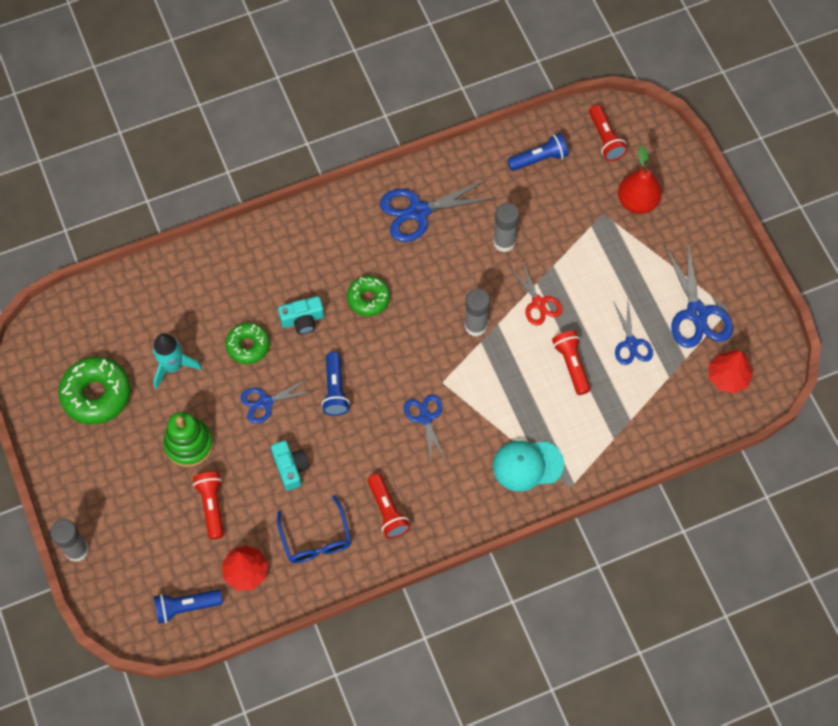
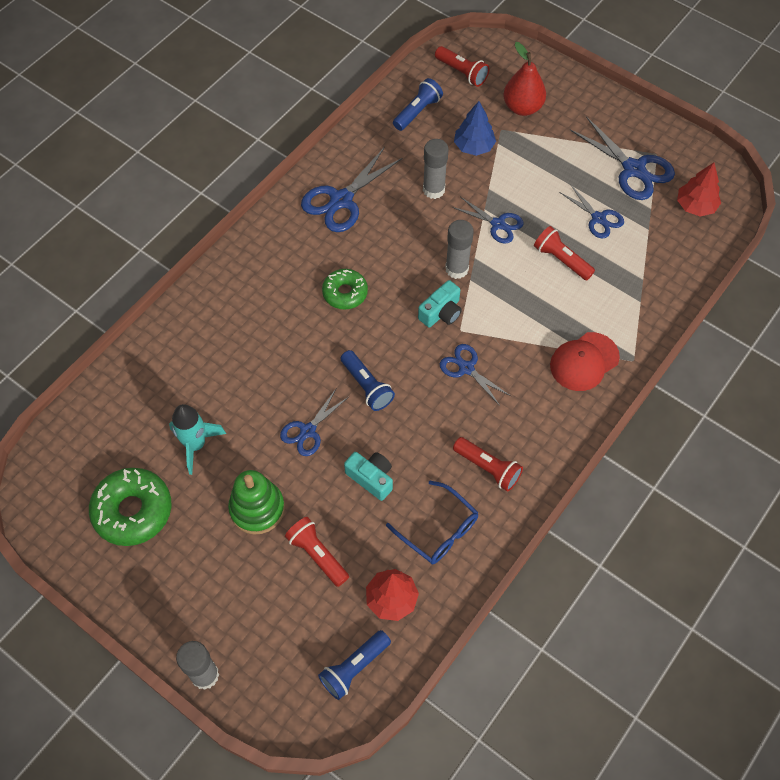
camera: 30 degrees left, 5 degrees down
(248, 346) = (258, 389): green donut -> none
(303, 320) = (296, 341): turquoise camera -> turquoise camera (441, 312)
(527, 465) = (584, 362): turquoise cap -> red cap
(538, 303) = (498, 224): red scissors -> blue scissors
(567, 218) = (474, 146): none -> blue tree

